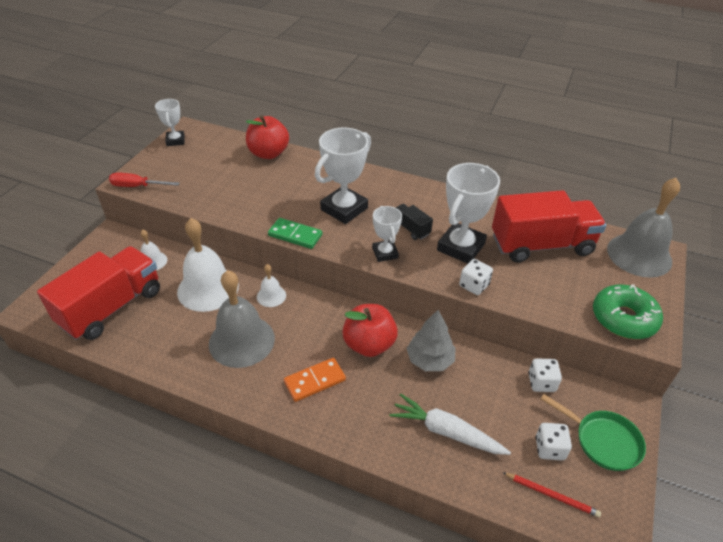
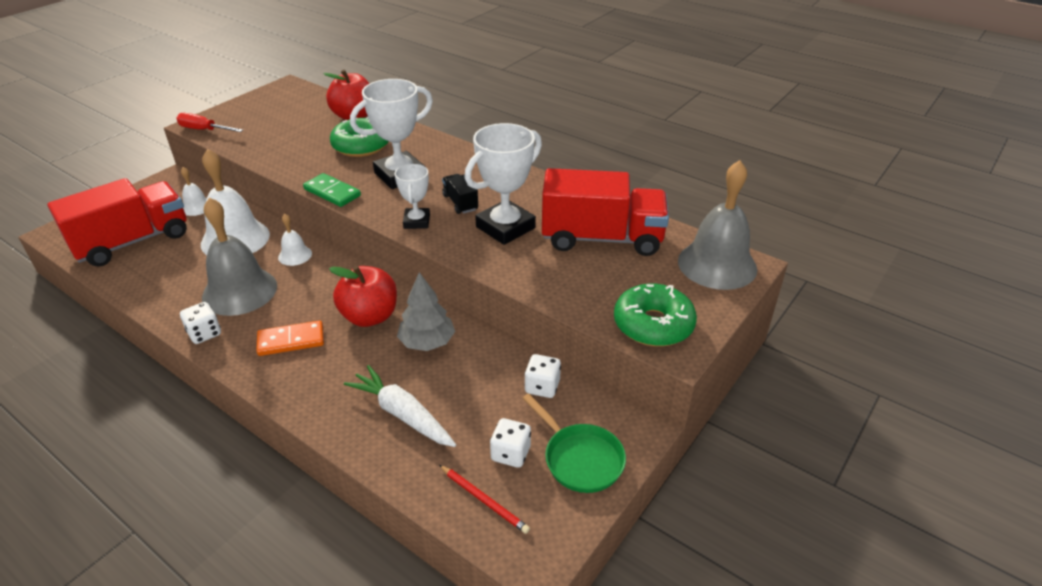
camera: 15 degrees right, 5 degrees down
(175, 141) = (267, 94): white trophy -> none
(293, 184) = (361, 146): none -> green donut
(474, 285) = (495, 266): white dice -> white dice (204, 333)

